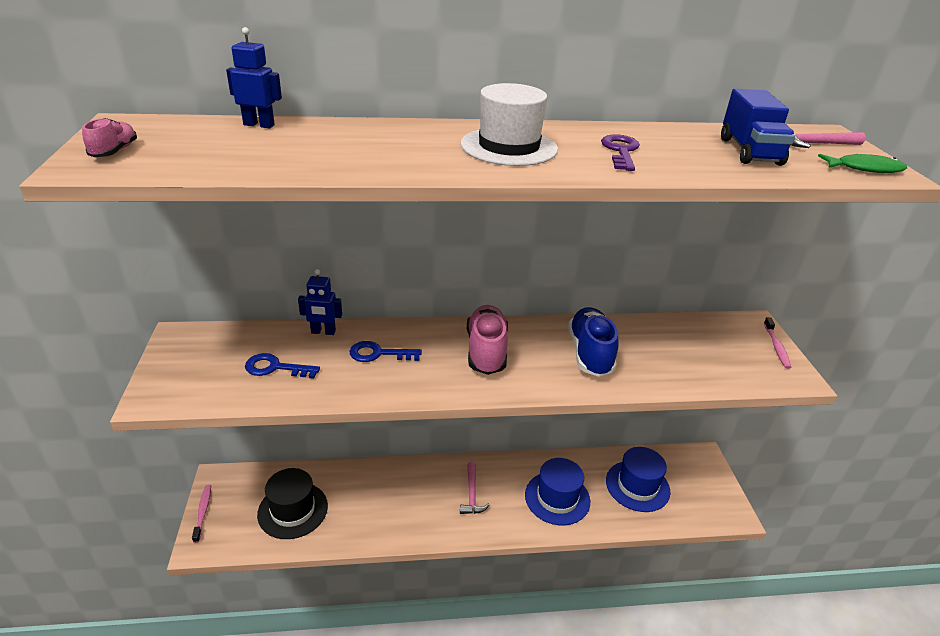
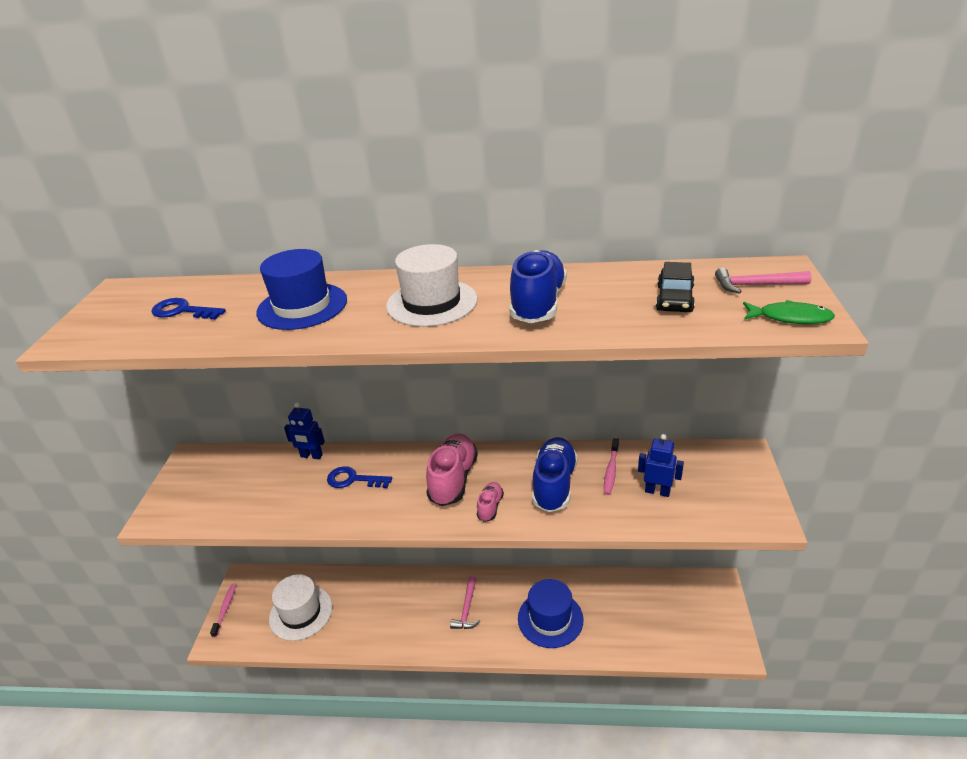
camera: 15 degrees right, 0 degrees up
(114, 151) = (98, 322): pink shoe -> pink shoe (490, 507)
(259, 125) = (225, 286): blue robot -> blue robot (657, 491)
(275, 368) = (260, 491): blue key -> blue key (182, 311)
(293, 510) = (301, 613): black hat -> white hat
(620, 151) = (538, 304): purple key -> blue shoe
(637, 486) = (637, 612): blue hat -> blue hat (302, 306)
(749, 151) = (674, 299): blue truck -> black car
(776, 346) = (758, 482): pink toothbrush -> pink toothbrush (611, 470)

